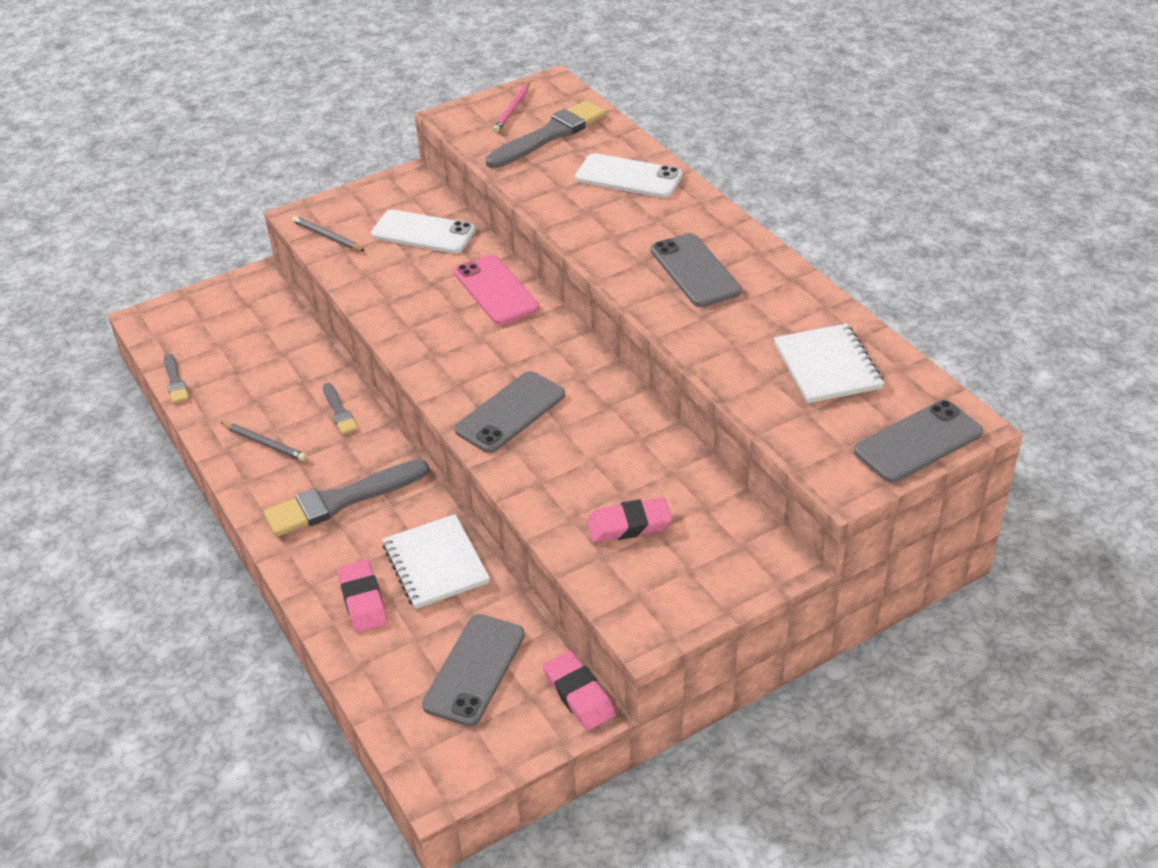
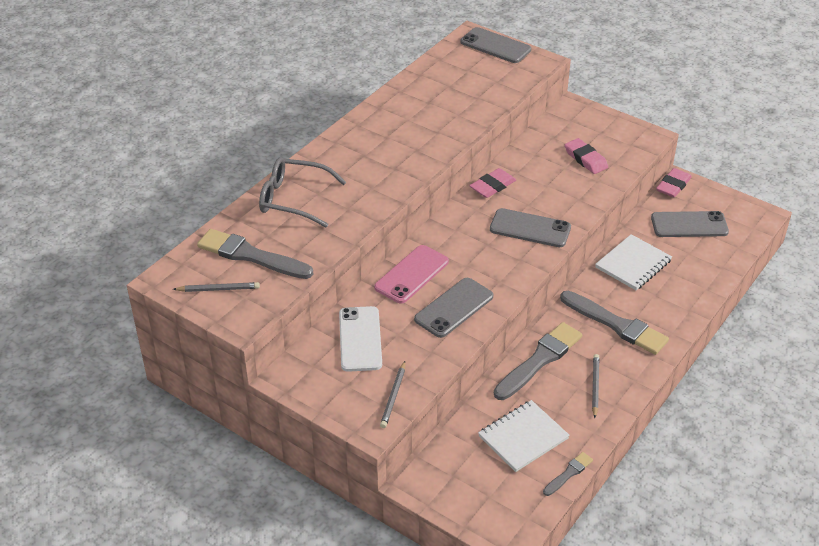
camera: 115 degrees left, 0 degrees up
(339, 411) = (539, 360): grey brush -> grey brush, size x2.01
(362, 600) = (681, 284): pink eraser -> pink eraser (492, 186)
(512, 110) = (218, 289): pink pencil -> grey pencil
(628, 177) = (294, 199): white phone -> grey glasses
(695, 271) = (392, 145): grey phone -> grey phone (454, 308)
(827, 366) = (454, 81): white notebook -> white notebook (523, 437)

